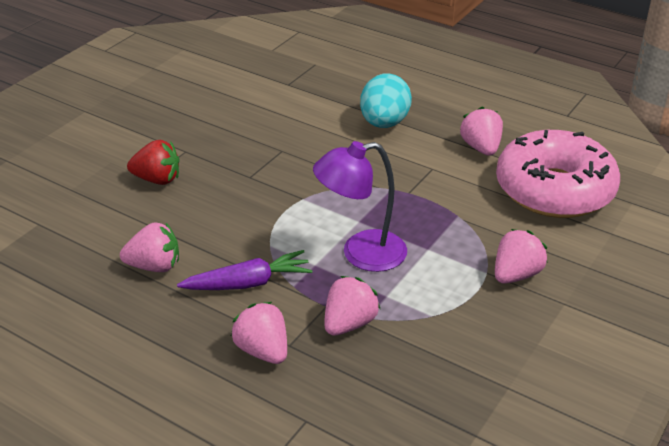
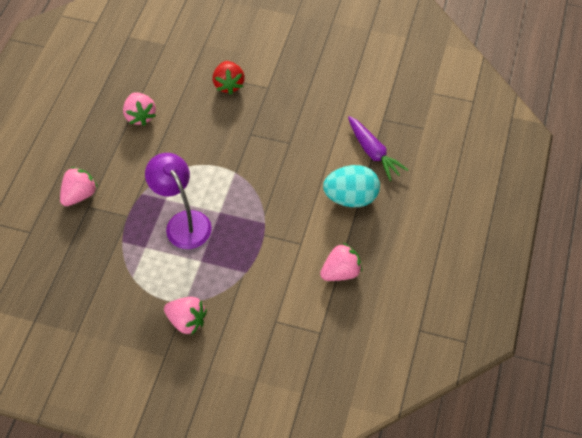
camera: 75 degrees right, 20 degrees up
(249, 283) = (137, 169): purple carrot -> purple carrot (373, 153)
(349, 323) = (113, 233): pink strawberry -> none
(554, 190) = (299, 333): pink donut -> none

